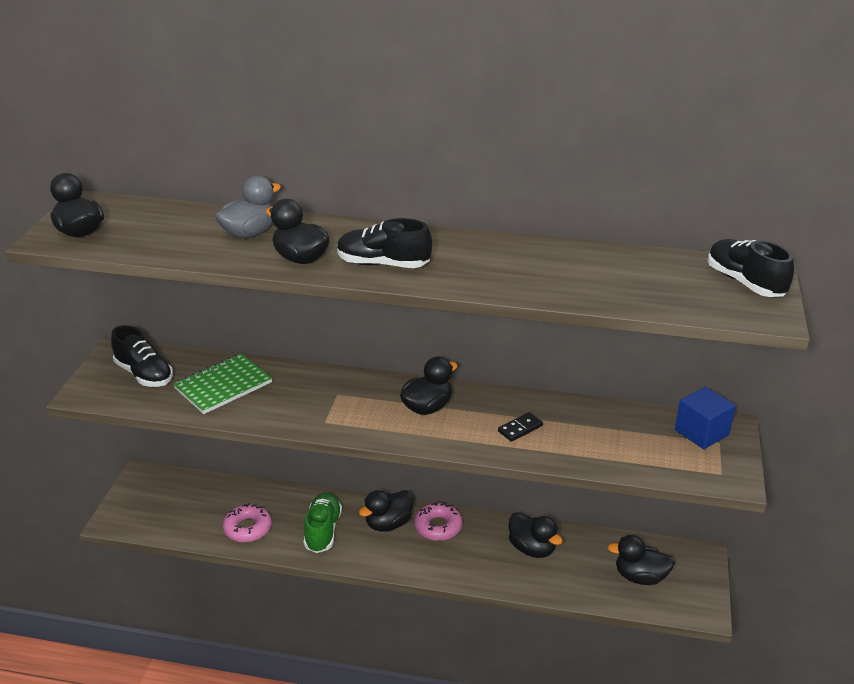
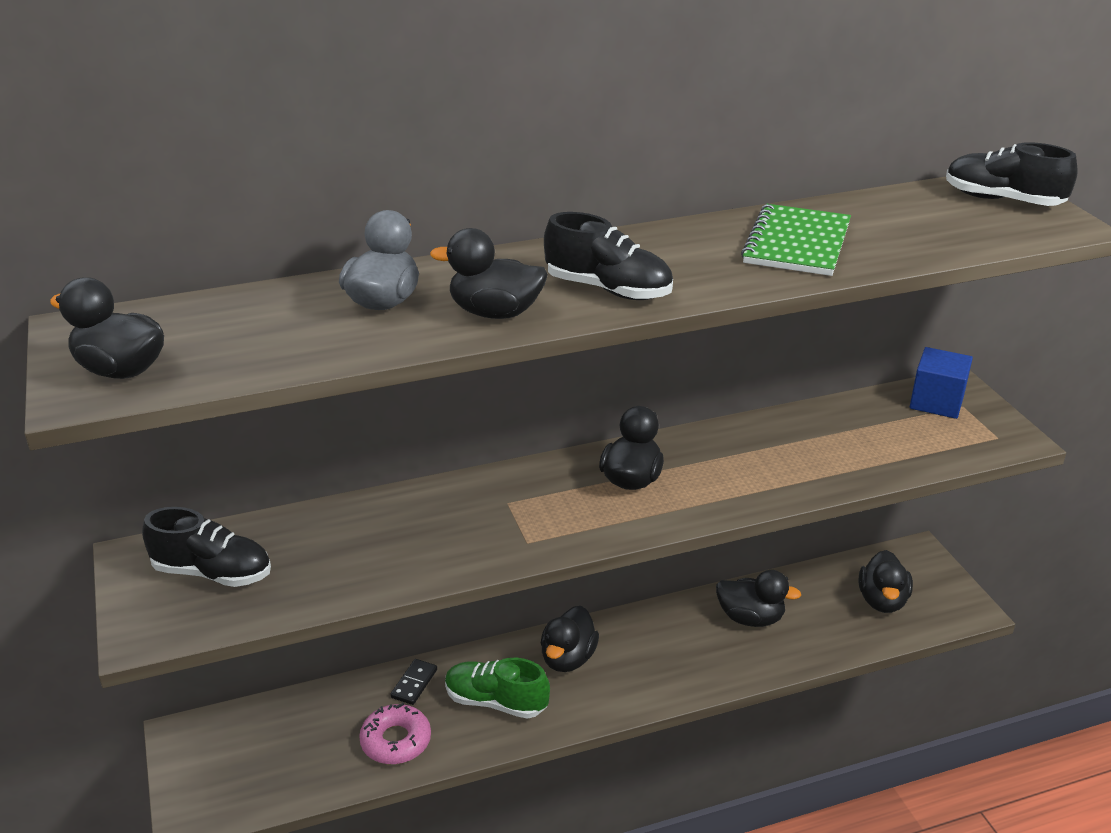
camera: 30 degrees left, 0 degrees up
(223, 386) = (345, 546): green notebook -> green notebook (797, 243)
(323, 531) = (496, 702): green shoe -> green shoe turned 45 degrees counterclockwise
(383, 264) = (608, 289): black shoe -> black shoe turned 135 degrees counterclockwise
(438, 527) = (628, 637): pink donut -> none
(520, 428) = (758, 465): black domino -> black domino (414, 683)
(640, 577) = (882, 601): black duck -> black duck turned 60 degrees counterclockwise

